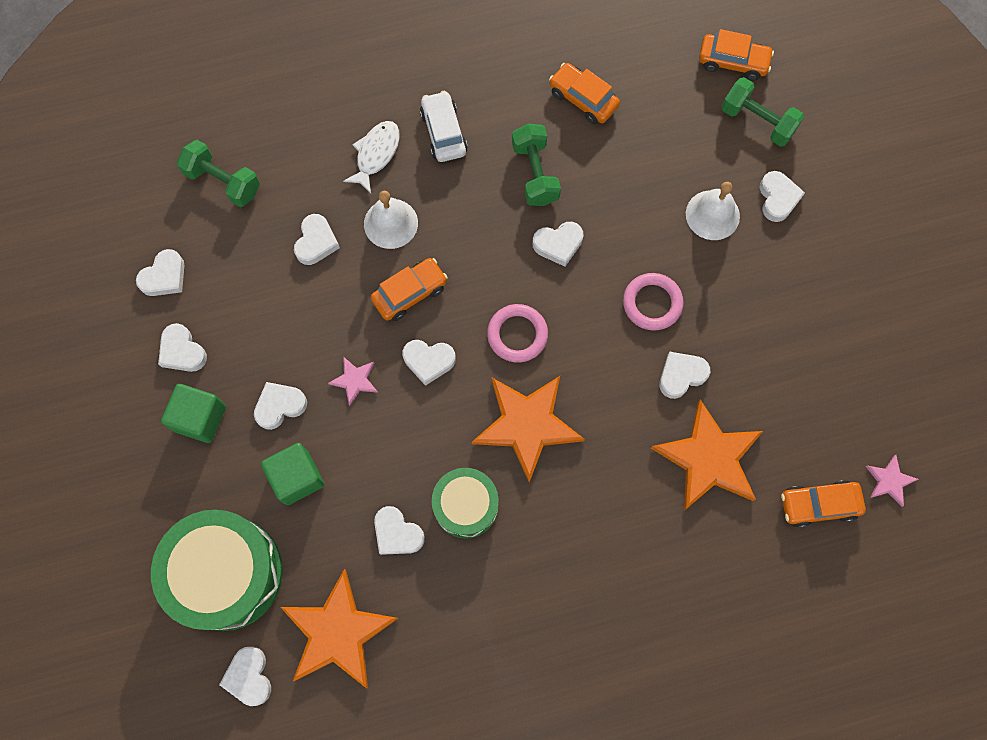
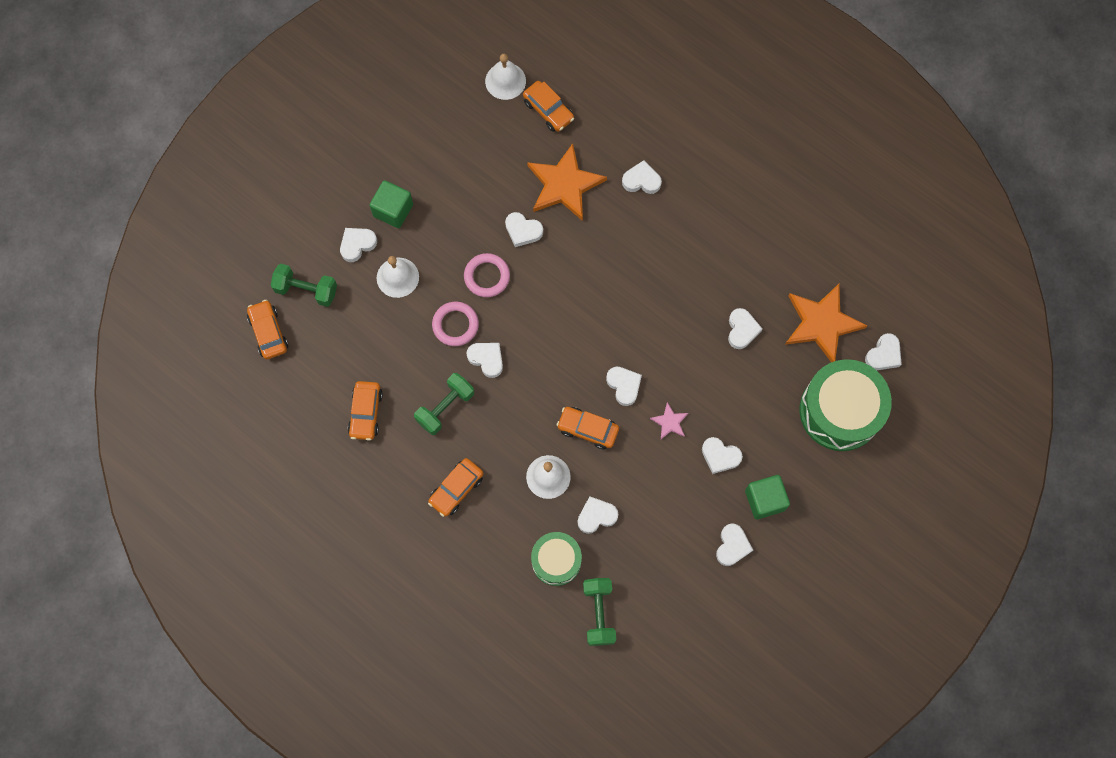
camera: 125 degrees left, 0 degrees up
(164, 277) = (693, 599): white heart -> white heart (641, 180)
(297, 477) = (754, 412): green cube -> green cube (393, 210)
(376, 154) = (505, 523): white fish -> none
(443, 132) = (456, 489): white car -> orange car
(466, 505) = (696, 302): green drum -> green drum (556, 561)
(517, 335) = (567, 344): pink ring -> pink ring (455, 325)
(527, 425) = (620, 300): orange star -> none
(757, 121) = (306, 290): green dumbbell -> green dumbbell turned 75 degrees counterclockwise
(889, 481) = (505, 81): pink star -> white bell

